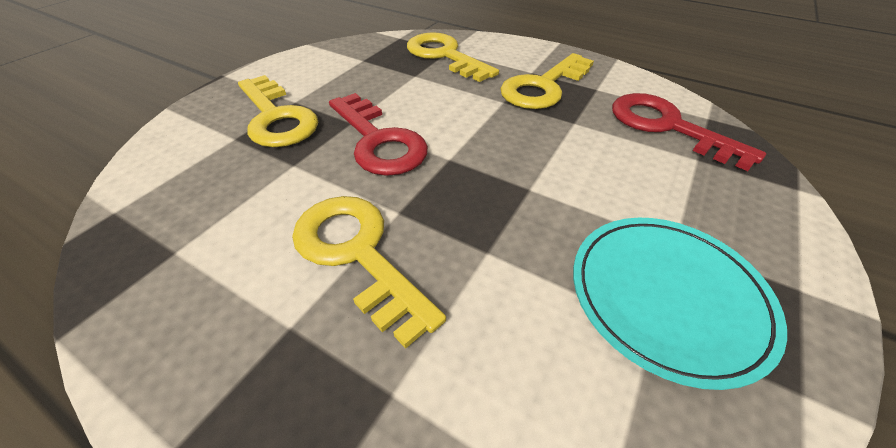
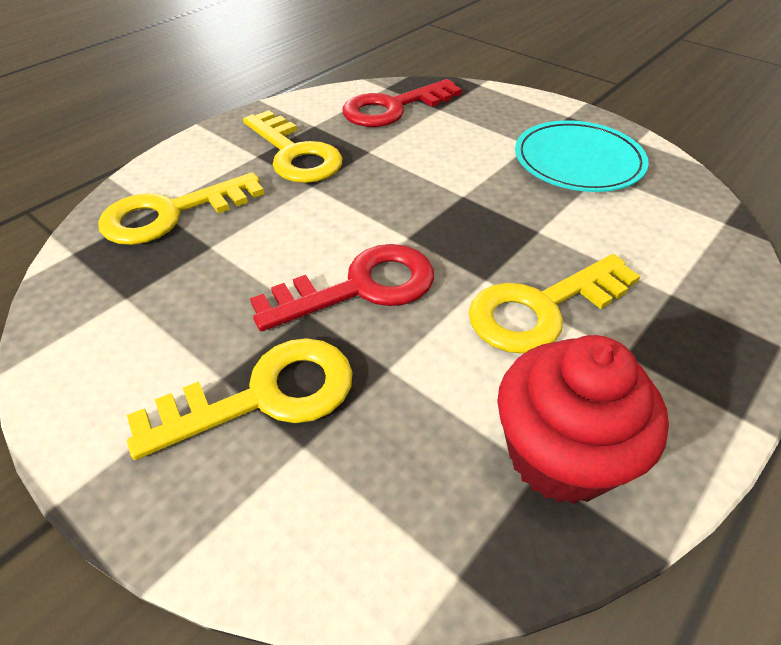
camera: 80 degrees left, 0 degrees up
(182, 265) = (560, 455): none -> red cupcake

